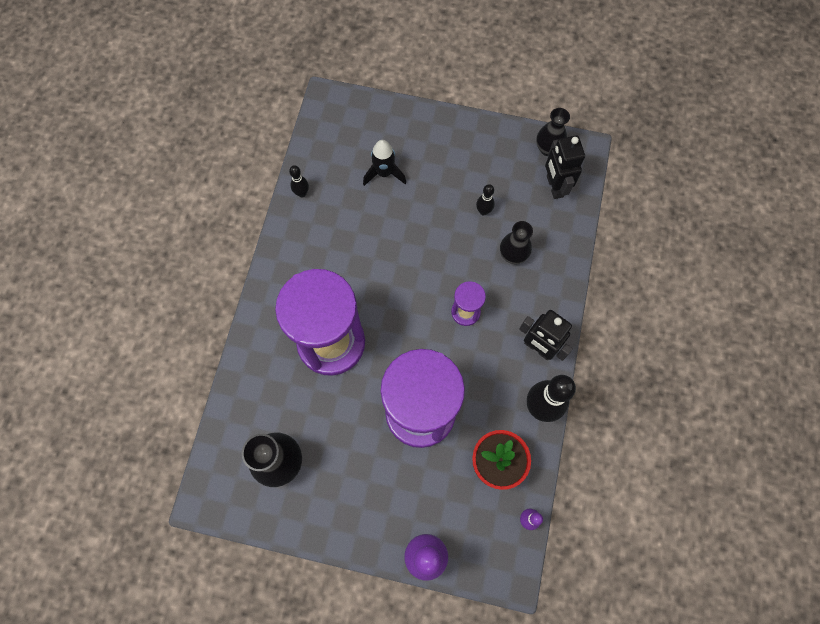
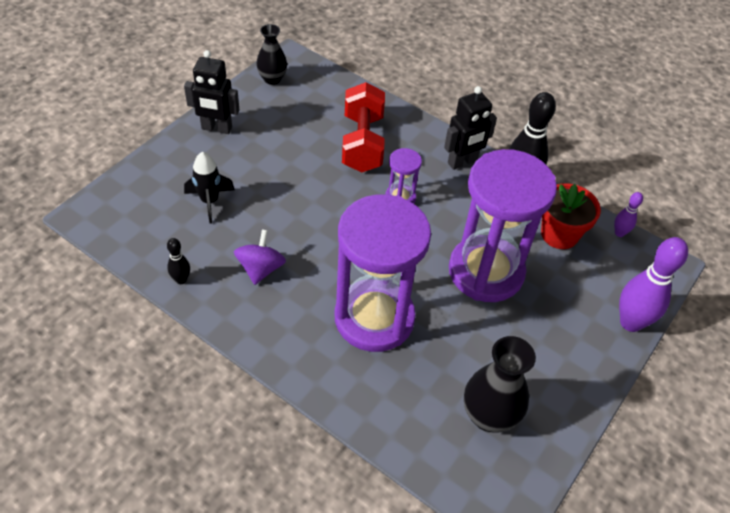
camera: 70 degrees left, 20 degrees down
(338, 241) = (261, 269): none -> purple spinning top
(483, 211) = (304, 145): black bowling pin -> none
(512, 255) = (362, 143): black vase -> red dumbbell
(554, 186) = (313, 90): black robot -> black robot (216, 128)

